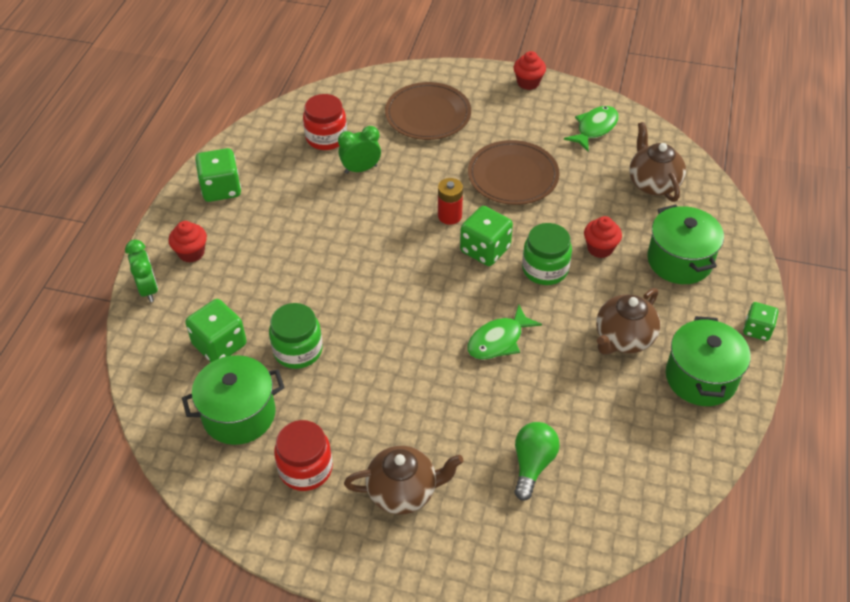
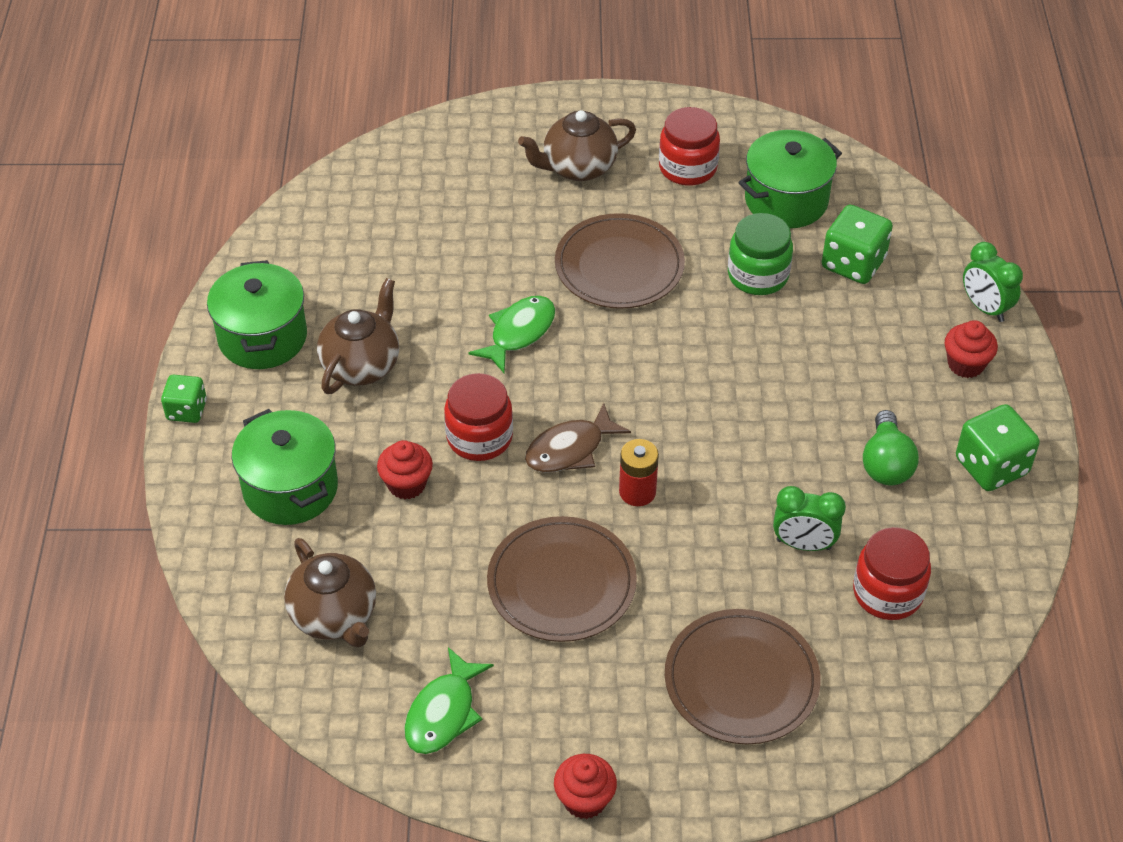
camera: 165 degrees right, 0 degrees up
(361, 169) = (803, 544): green clock -> green clock turned 45 degrees clockwise
(402, 382) = (619, 266): none -> brown plate
(485, 249) = (570, 449): green dice -> brown fish
(532, 464) = (449, 215): green light bulb -> green light bulb (886, 463)
(545, 269) = (479, 437): green jar -> red jar

